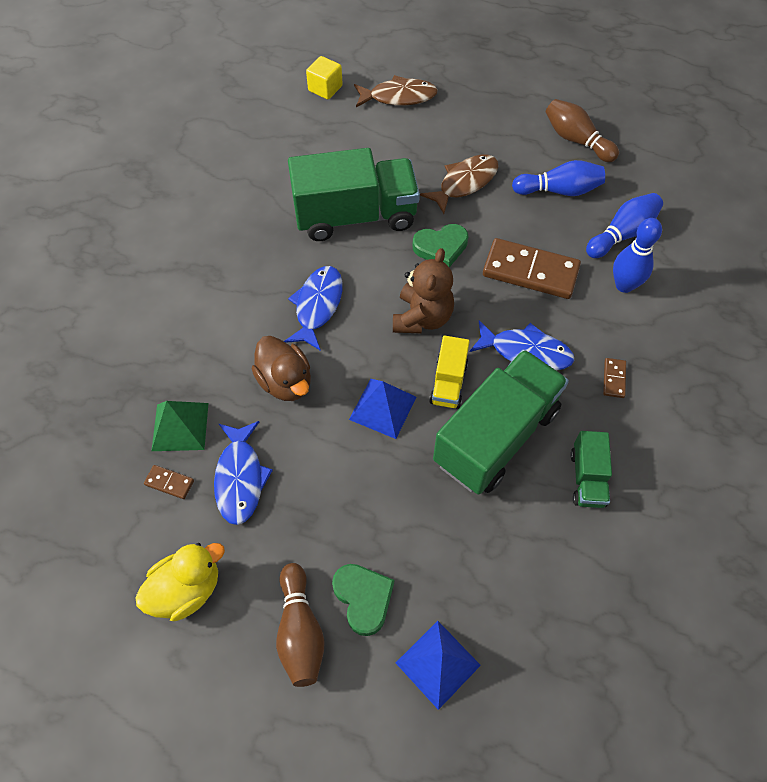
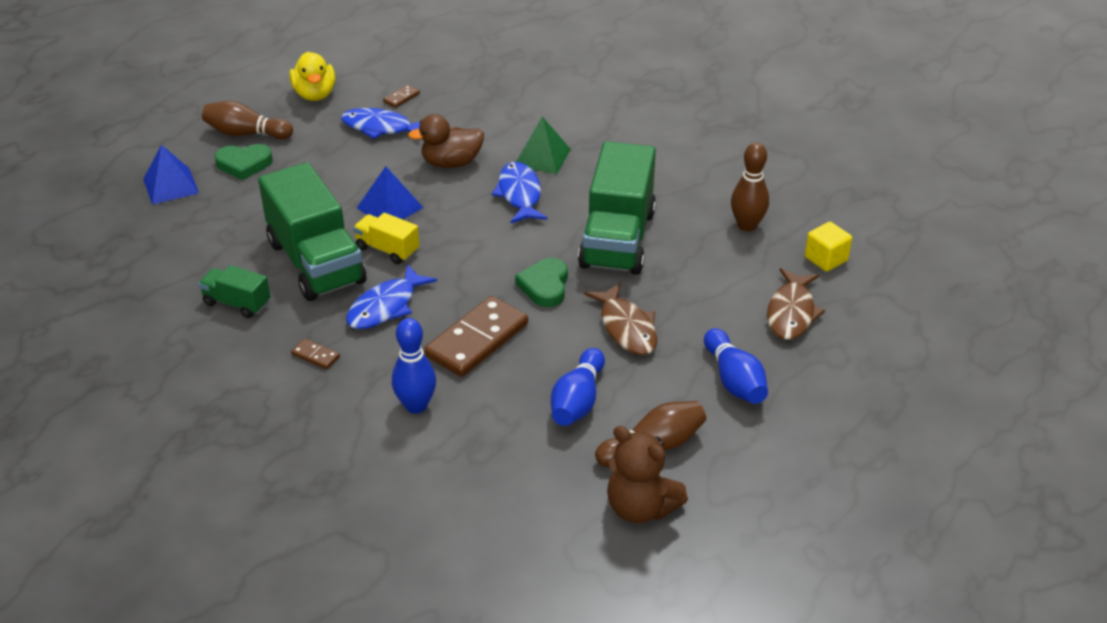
camera: 110 degrees right, 20 degrees down
(180, 426) = (446, 108): green pyramid -> green pyramid (542, 157)
(300, 139) = (747, 225): none -> brown bowling pin
(317, 306) = (519, 194): blue fish -> blue fish turned 135 degrees counterclockwise
(422, 318) = (467, 252): brown teddy bear -> brown teddy bear (640, 508)
(622, 234) = (484, 431): blue bowling pin -> blue bowling pin (734, 380)

